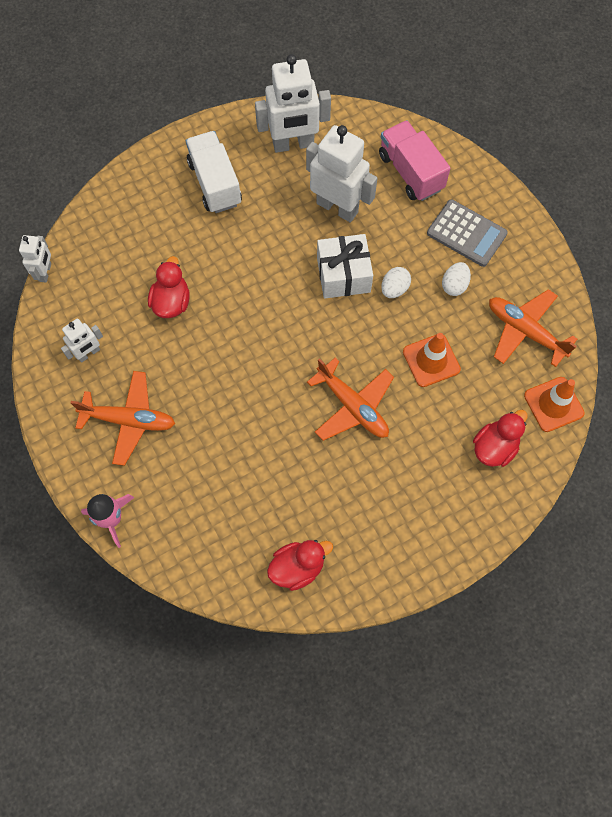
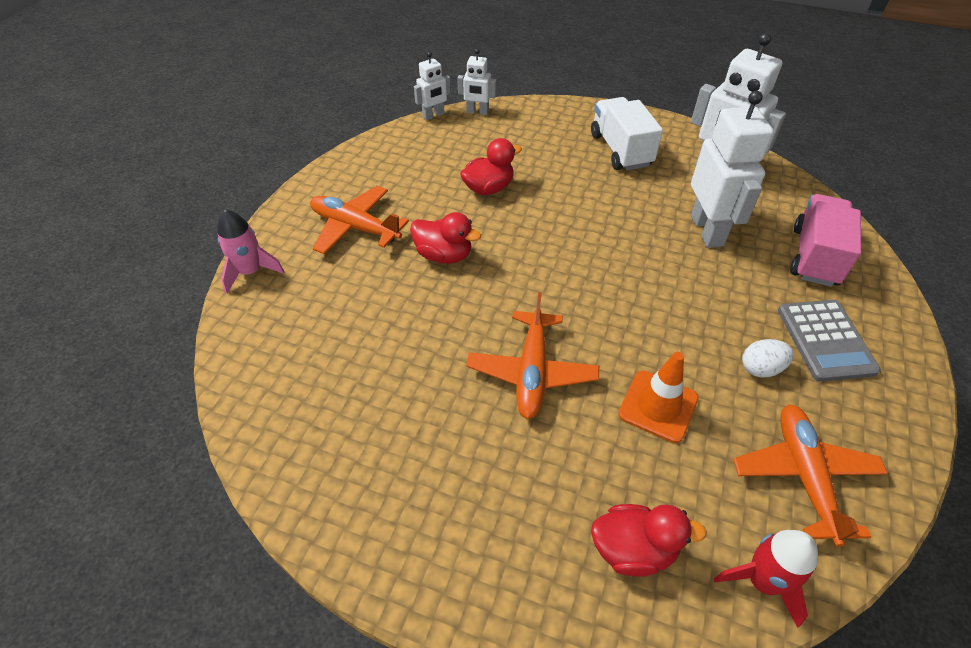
camera: 50 degrees right, 20 degrees down
(88, 353) = (391, 172): white robot -> white robot (477, 112)
(129, 420) = (355, 227): orange plane -> orange plane turned 150 degrees clockwise
(215, 183) = (620, 150): white truck -> white truck turned 45 degrees counterclockwise
(297, 567) = (308, 444): red duck -> red duck (444, 255)
(343, 275) = (653, 276): white gift -> none
(394, 289) = (690, 322): white egg -> none
(553, 404) = (762, 581): orange traffic cone -> red rocket

